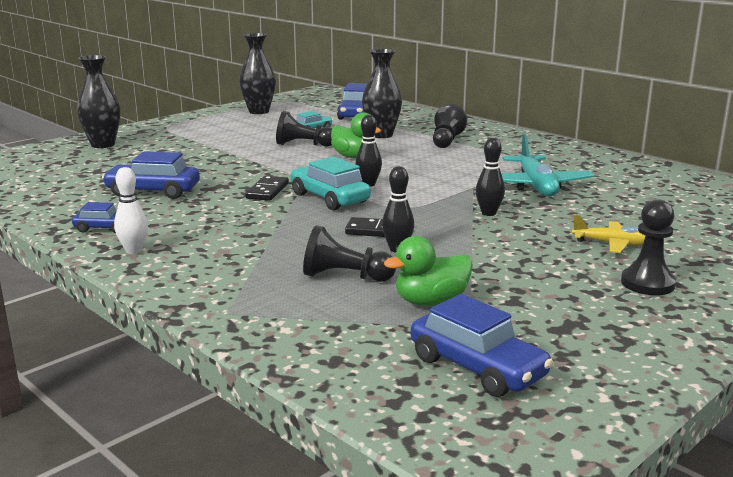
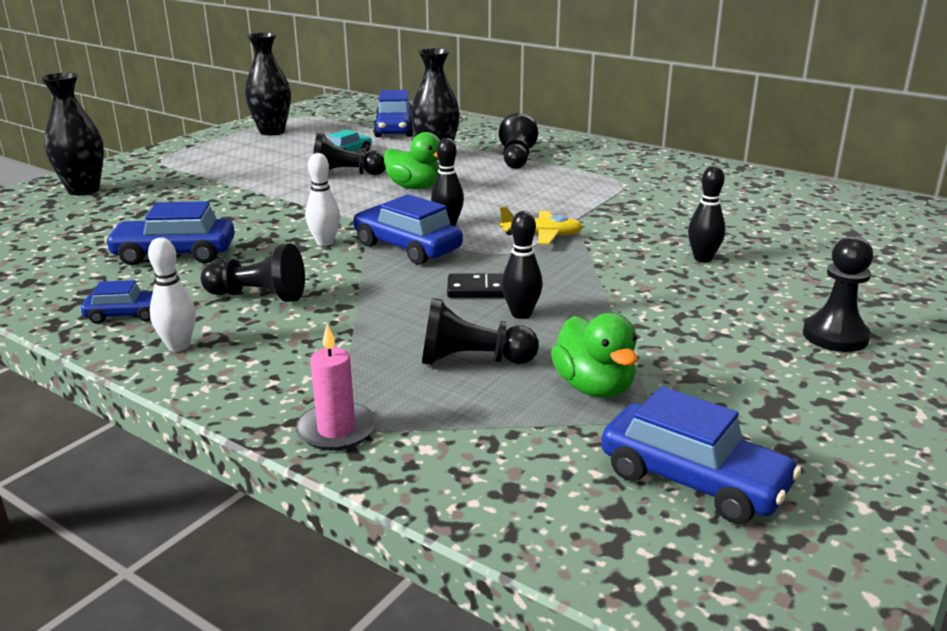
camera: 10 degrees left, 5 degrees up
(203, 223) = (258, 296): none -> black pawn
(225, 312) = (336, 430): none -> pink candle
(267, 191) = (325, 242): black domino -> white bowling pin
(329, 198) = (407, 247): turquoise car -> blue car
(431, 302) = (594, 387): green duck -> green duck turned 75 degrees counterclockwise
(488, 213) = (608, 254): black bowling pin -> black bowling pin (703, 258)
(536, 186) = (647, 213): turquoise plane -> none
(611, 244) = (769, 285): yellow plane -> yellow plane (542, 235)

